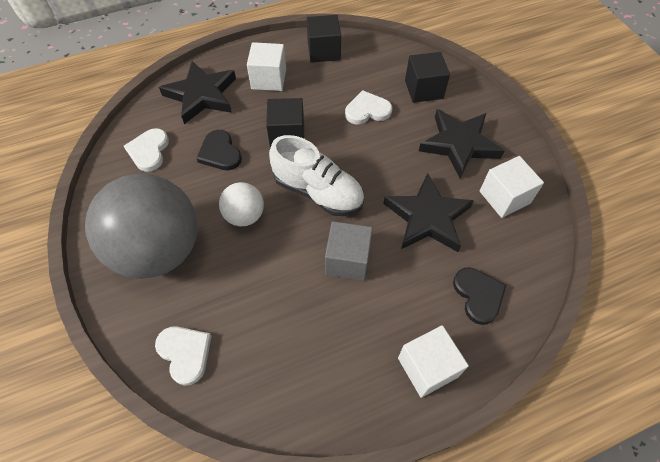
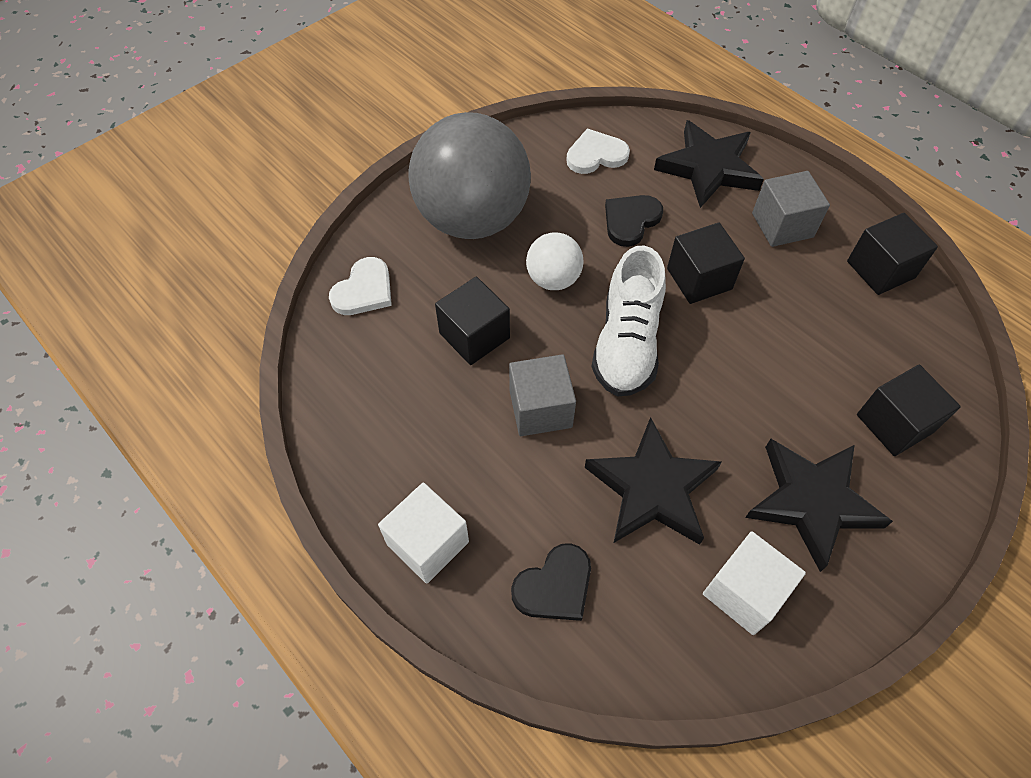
camera: 70 degrees right, 0 degrees up
(268, 283) = (474, 335): none -> black cube
(269, 79) = (782, 225): white cube -> grey cube
(367, 110) = (801, 359): white heart -> none

